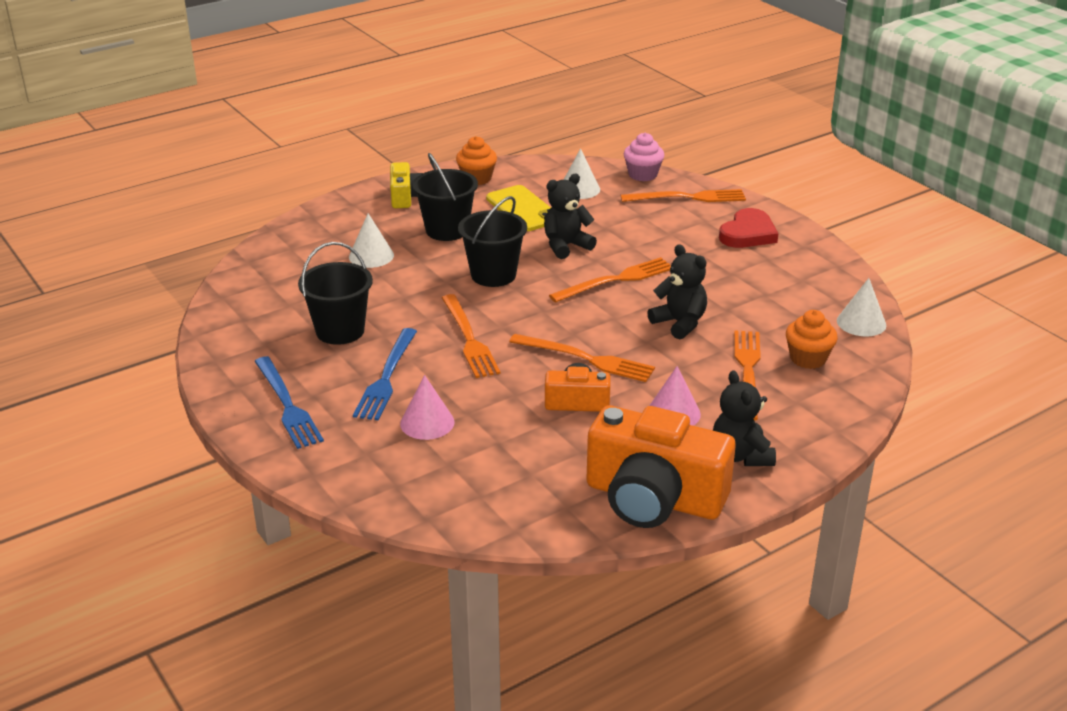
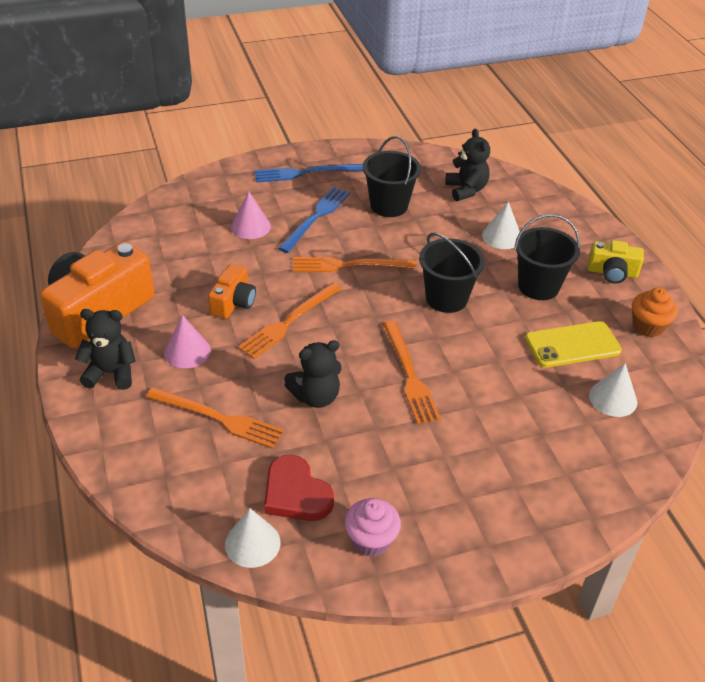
camera: 105 degrees right, 10 degrees up
(386, 377) = (316, 217): blue fork -> blue fork turned 90 degrees clockwise
(566, 246) = (487, 357): black teddy bear -> black teddy bear (466, 190)
(642, 175) = (644, 464): pink cupcake -> pink cupcake (371, 540)
(688, 197) = (577, 488): orange fork -> none
(748, 233) = (475, 515): red heart -> red heart (296, 493)
(808, 358) = (213, 470): orange cupcake -> none

